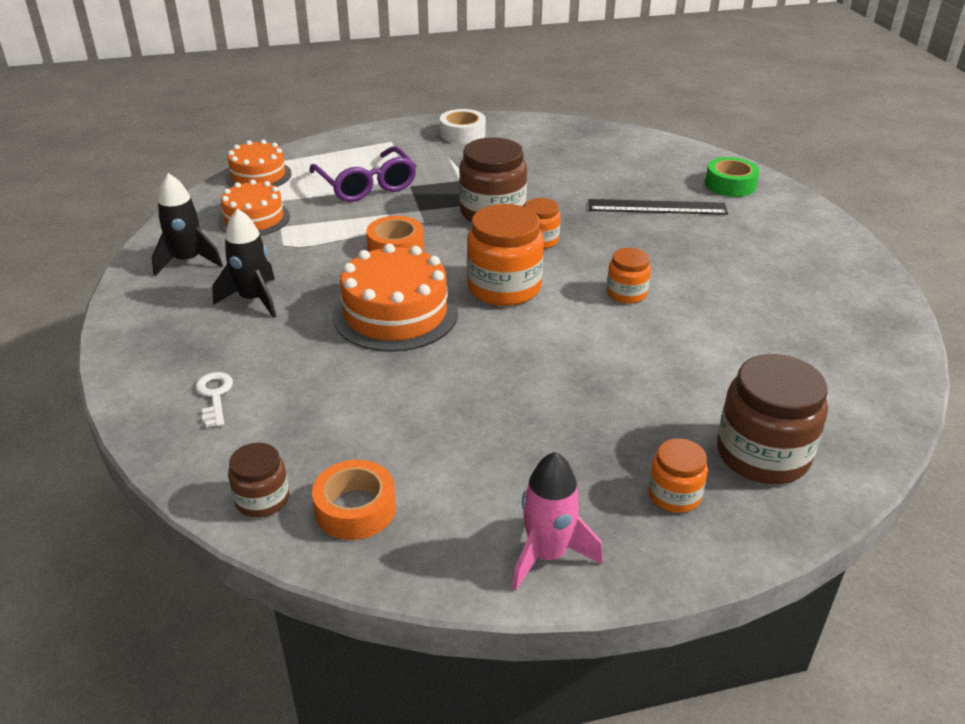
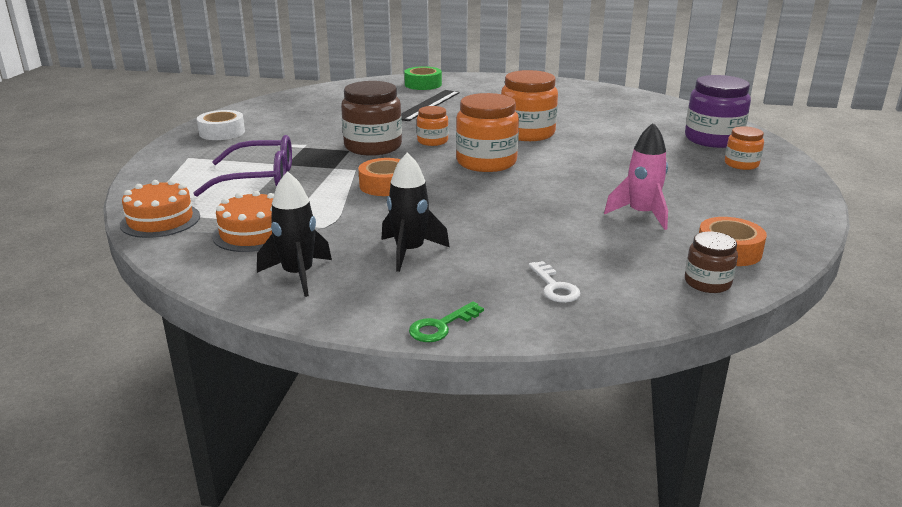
camera: 65 degrees left, 10 degrees down
(122, 350) = (441, 326): none -> green key
(214, 396) = (555, 287): white key -> white key turned 120 degrees counterclockwise
(395, 313) = (488, 201): orange cake -> none
(547, 555) = (787, 203): pink rocket -> pink rocket (641, 214)
(626, 293) = (527, 133): orange jar -> orange jar, size x1.82
(762, 454) = (713, 139): brown jar -> purple jar

